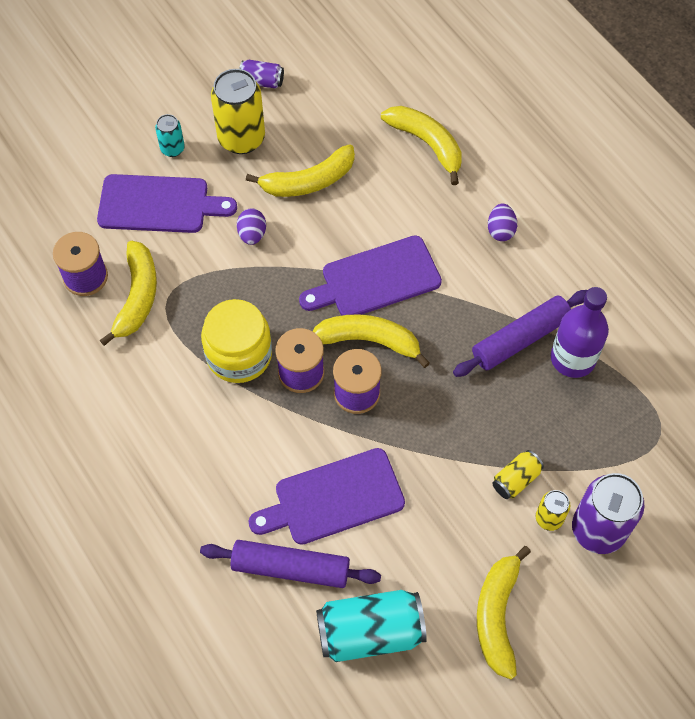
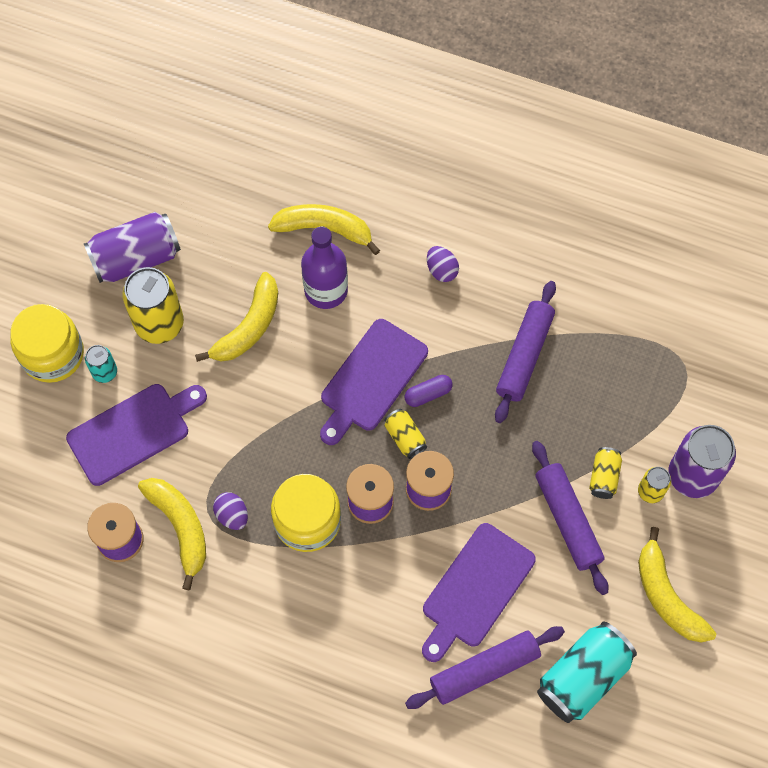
camera: 35 degrees left, 5 degrees up
(144, 113) = (52, 354): none -> yellow jar
(252, 234) = (236, 406): purple egg -> purple egg (232, 515)
(262, 81) = (136, 258): purple can -> purple can, size x1.95
(368, 341) = (405, 437): yellow banana -> yellow can
(414, 319) = (428, 394): none -> purple capsule
(456, 494) = (568, 520): none -> purple rolling pin
(573, 358) = (576, 346): purple bottle -> purple bottle (326, 290)

